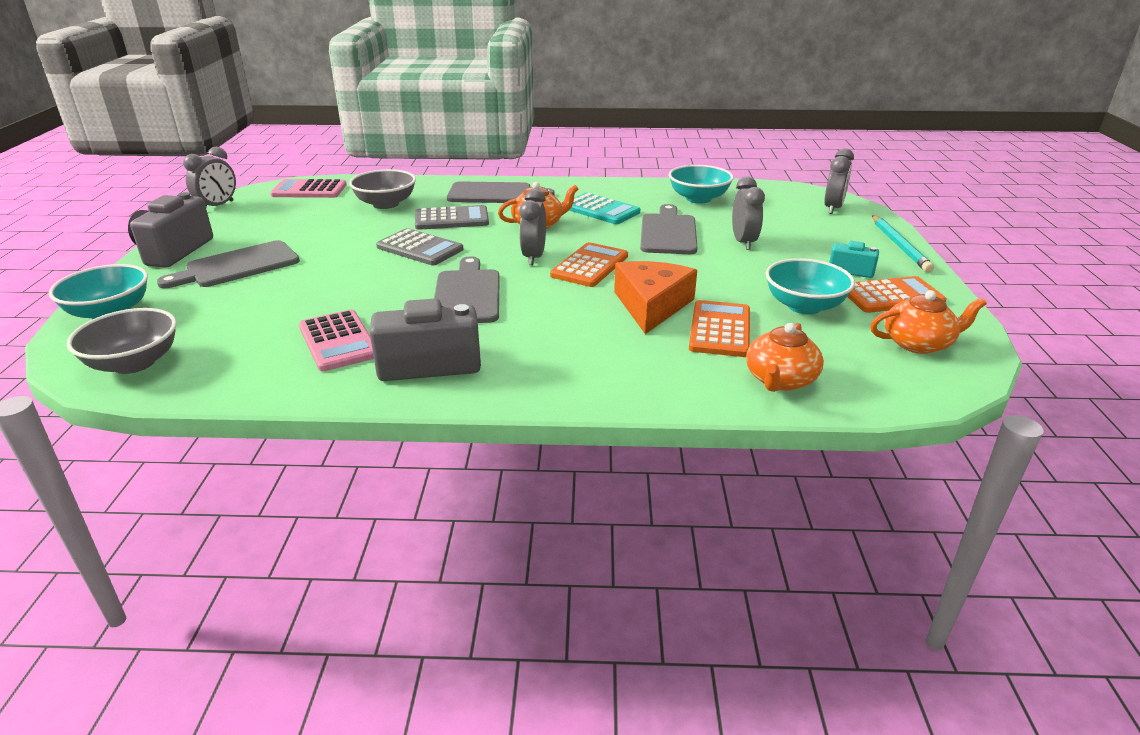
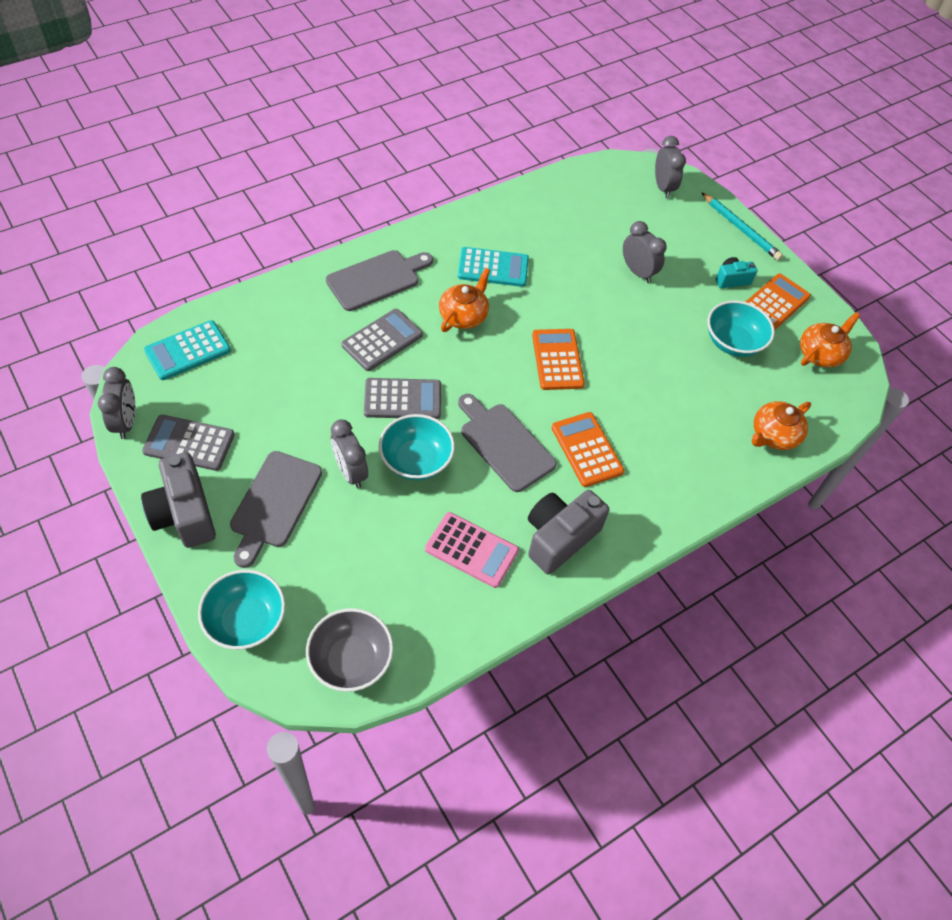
camera: 40 degrees left, 25 degrees up
(237, 224) = (189, 443): none -> grey calculator
(309, 190) = (188, 351): pink calculator -> turquoise calculator
(386, 204) = (294, 342): grey bowl -> none
(533, 257) = (505, 368): grey clock -> grey clock (350, 472)
(651, 305) = (641, 391): orange cheese -> none
(668, 232) = (573, 281): grey cutting board -> none
(698, 199) = (554, 214): turquoise bowl -> turquoise bowl (416, 460)
(720, 329) = (704, 398): orange calculator -> orange calculator (587, 449)
(780, 380) = (773, 435): orange teapot -> orange teapot turned 60 degrees clockwise

